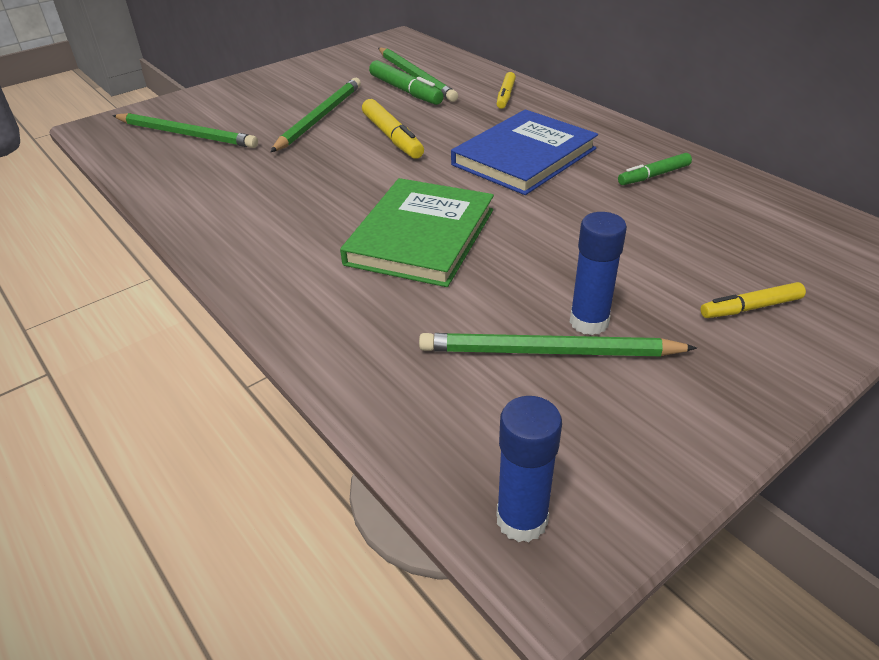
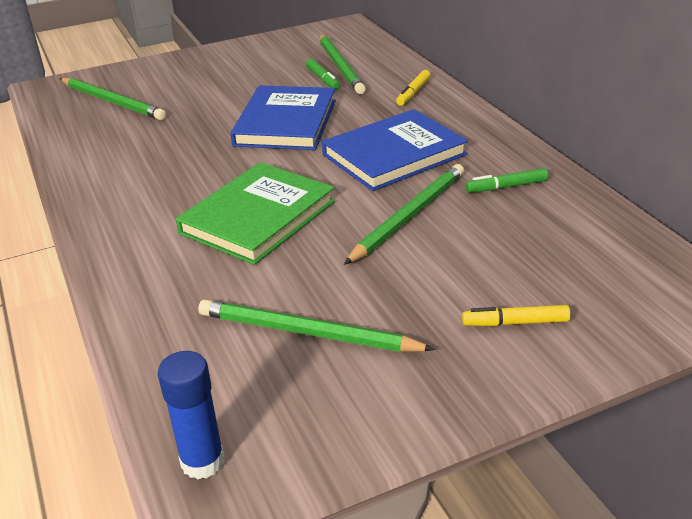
camera: 15 degrees right, 5 degrees down
(319, 118) = (232, 98): green pencil -> green pencil (408, 216)
(392, 137) = (285, 123): yellow marker -> blue book
(405, 91) = (323, 79): green marker -> green marker, size x0.66
(589, 322) = (358, 313): blue glue stick -> none

